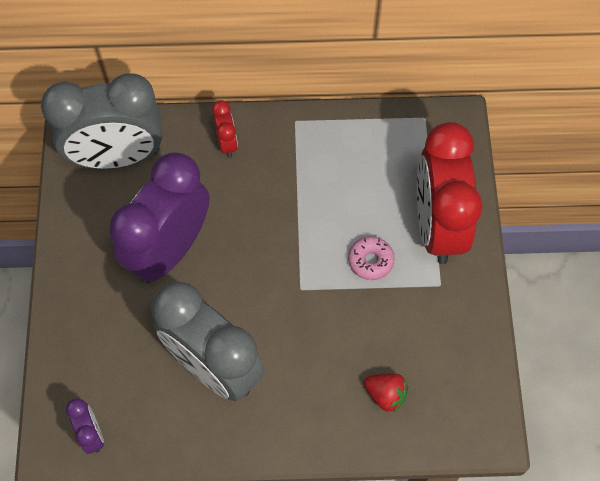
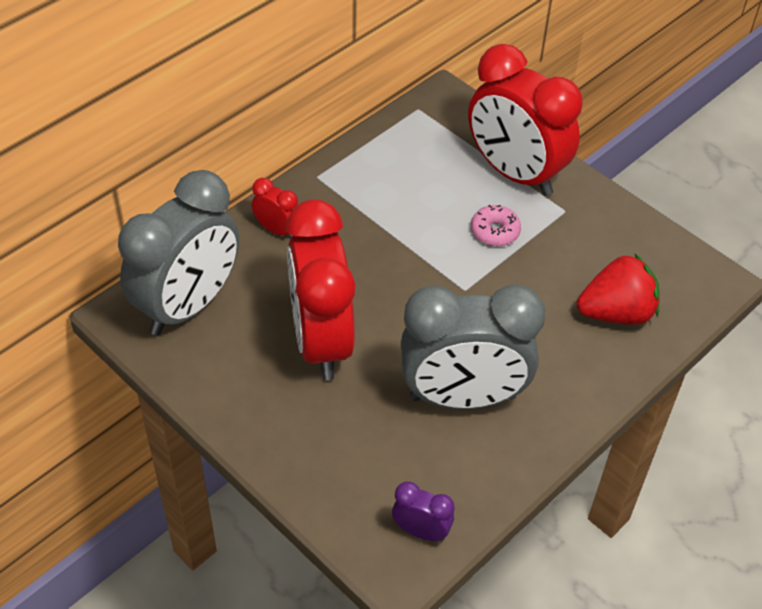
camera: 45 degrees left, 15 degrees down
(169, 249) = (321, 341): purple clock -> red clock
(385, 395) = (616, 313): red strawberry -> red strawberry, size x1.67

